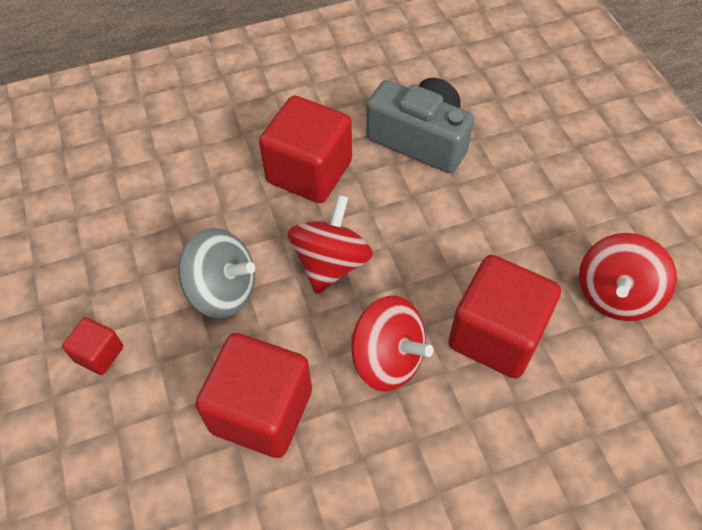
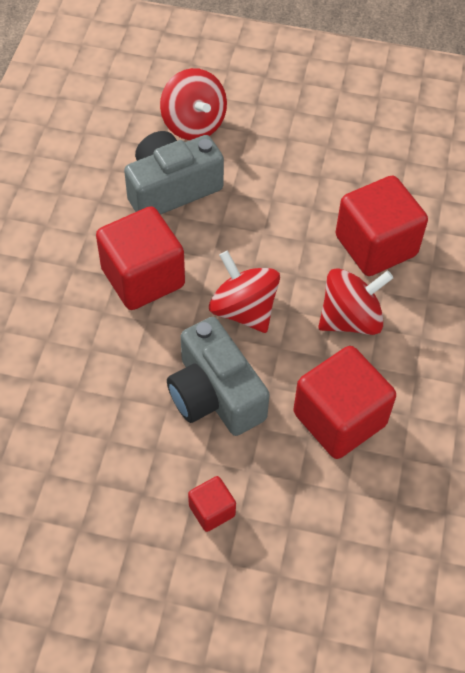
camera: 60 degrees left, 0 degrees up
(223, 291) = (215, 394): grey spinning top -> grey camera
(615, 295) = (392, 163): red spinning top -> red spinning top (193, 124)

